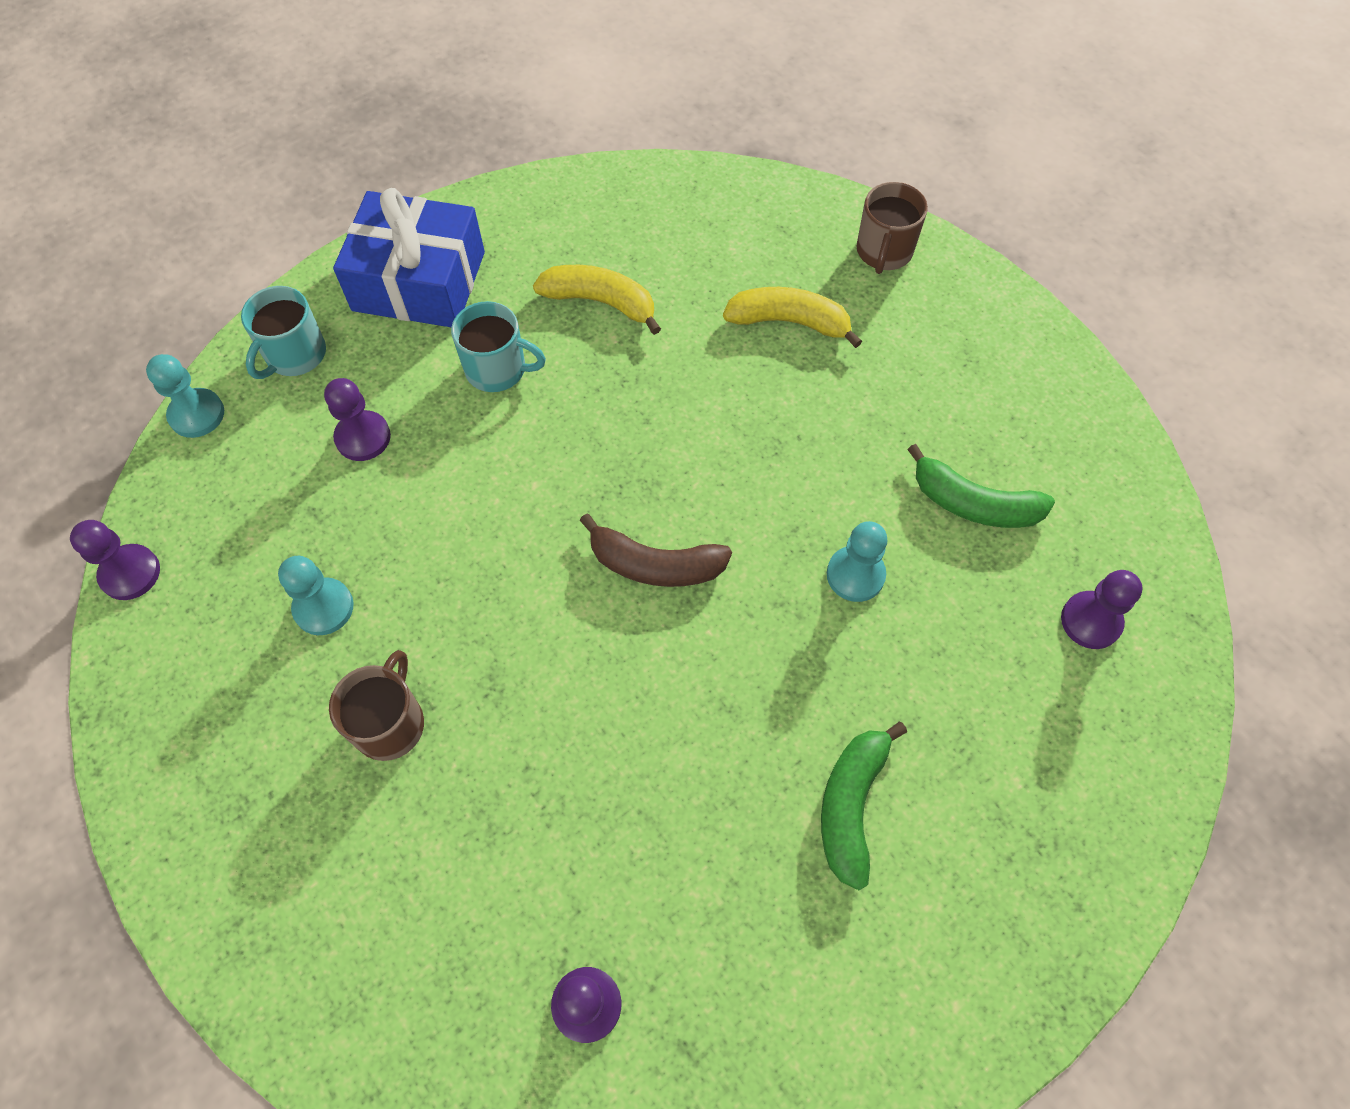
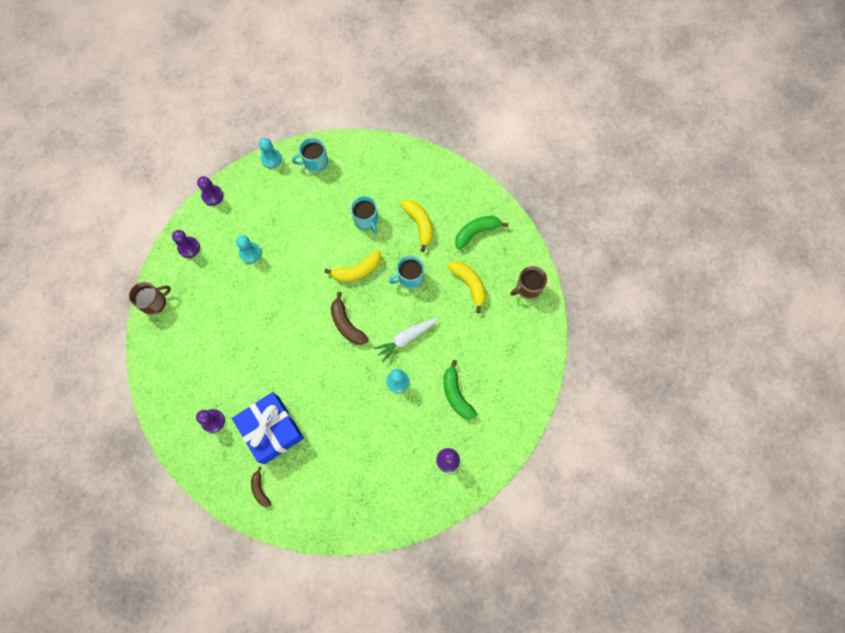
camera: 45 degrees right, 10 degrees up
(363, 437) = (308, 208): purple pawn -> purple pawn (189, 248)
(390, 723) = (236, 303): brown mug -> brown mug (154, 302)
(419, 281) = (373, 167): blue gift -> blue gift (271, 430)
(573, 460) = (357, 270): none -> yellow banana
(679, 394) = (410, 277): none -> turquoise mug
(786, 494) = (405, 338): none -> white carrot
(838, 1039) = (260, 489): none -> brown banana
(851, 805) = (325, 440): green banana -> green banana (476, 232)

